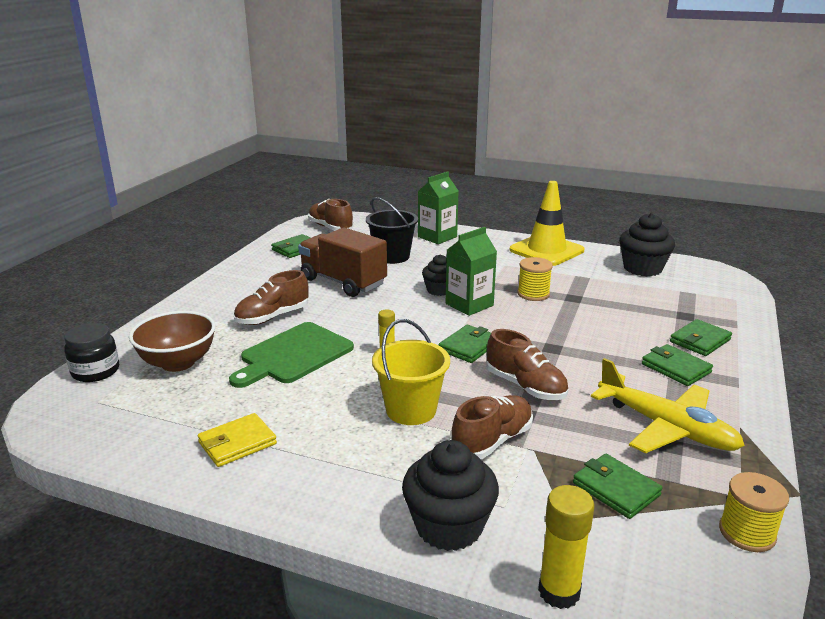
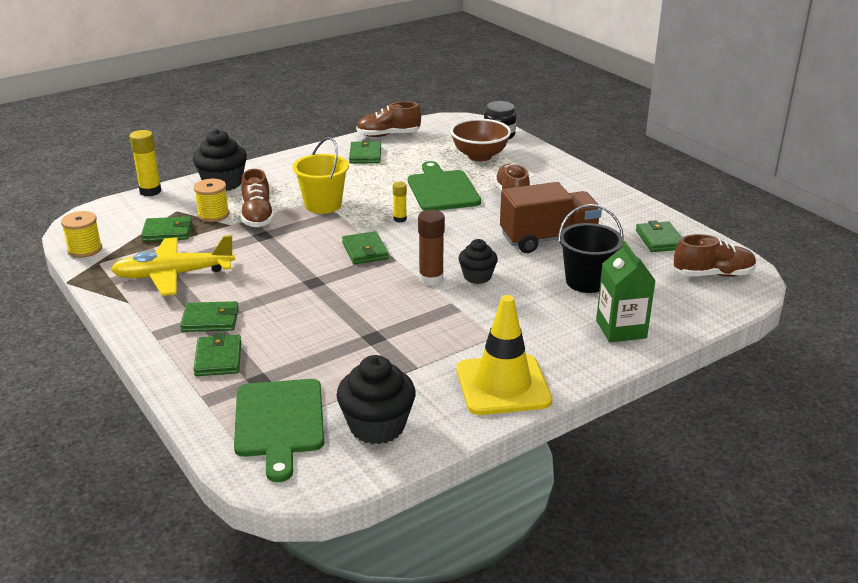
camera: 125 degrees right, 5 degrees up
(237, 443) = (365, 155): yellow wallet -> green wallet
(469, 304) = (431, 279): green carton -> brown glue stick
(525, 386) = (287, 249): brown shoe -> brown shoe (388, 135)
(533, 294) = (409, 320): yellow spool -> yellow spool (213, 215)
(697, 294) = (279, 422): none -> green cutting board

